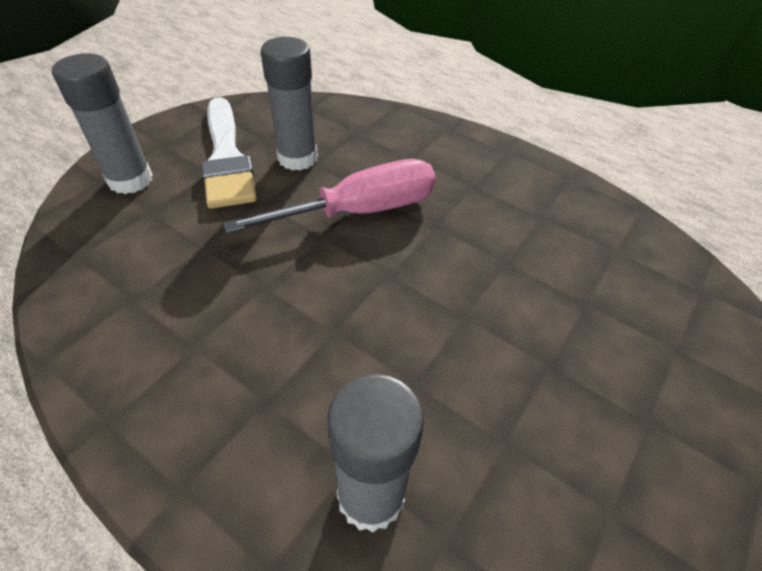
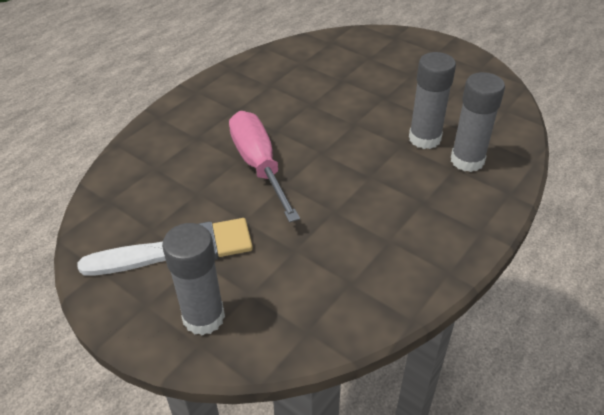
camera: 85 degrees left, 5 degrees down
(297, 158) = (186, 202): grey glue stick -> grey glue stick (424, 138)

